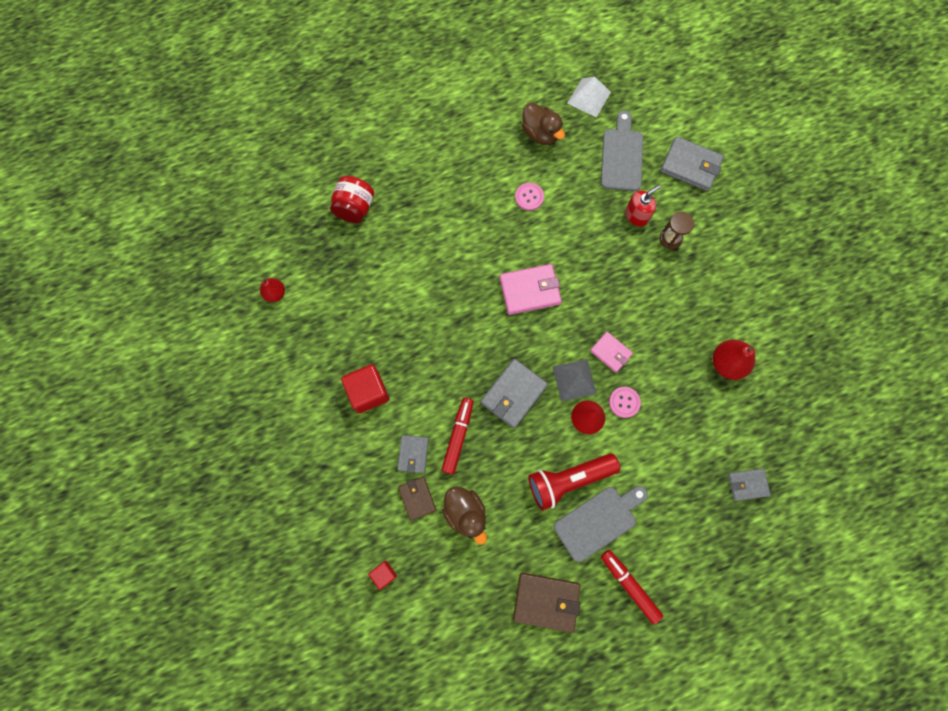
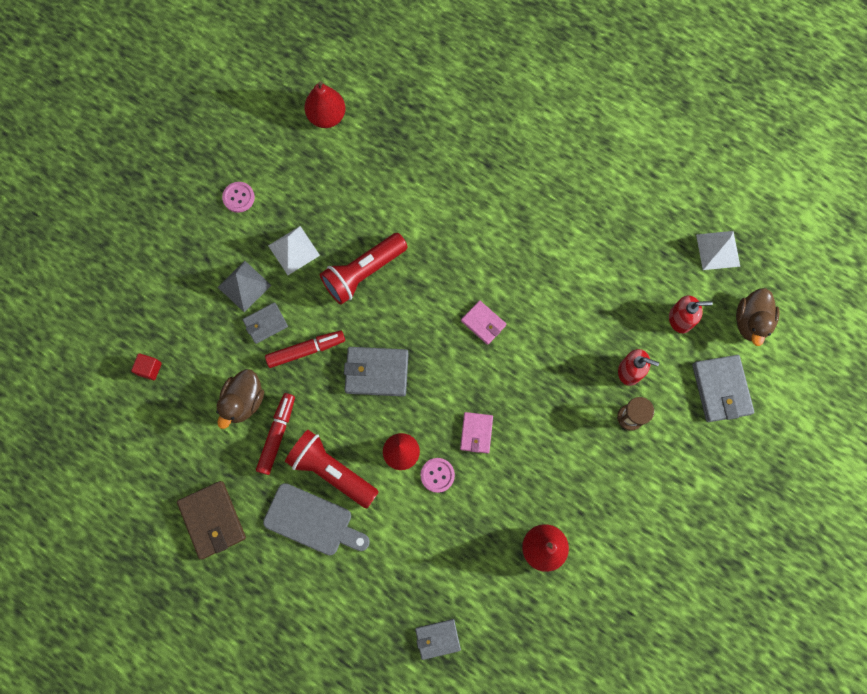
camera: 55 degrees right, 0 degrees up
(275, 293) = (327, 117): red pear -> red pear, size x1.61
(355, 208) = (450, 125): red jar -> none
(368, 392) = (294, 250): red cube -> white pyramid
(417, 498) = (230, 352): brown wallet -> none
(426, 351) = (363, 273): none -> red flashlight
(529, 197) = (573, 263): pink button -> pink button (238, 197)
(530, 290) = (483, 323): pink wallet -> pink wallet, size x0.62
(540, 133) = (645, 231): brown duck -> brown duck (751, 322)
(574, 379) = (427, 416): grey pyramid -> grey pyramid (244, 286)
(622, 156) = (680, 319): grey cutting board -> red soap dispenser
(629, 585) = (273, 585): red marker -> red marker (277, 434)
(747, 484) = (437, 638): grey wallet -> grey wallet turned 60 degrees counterclockwise

